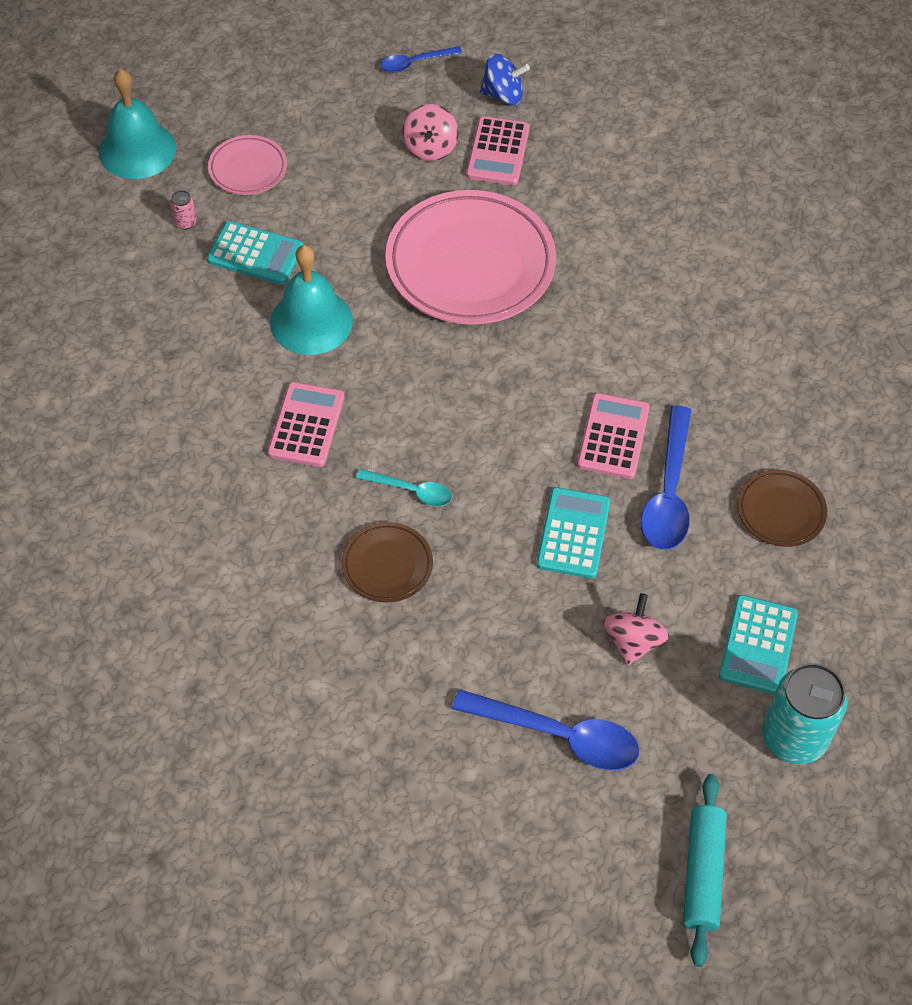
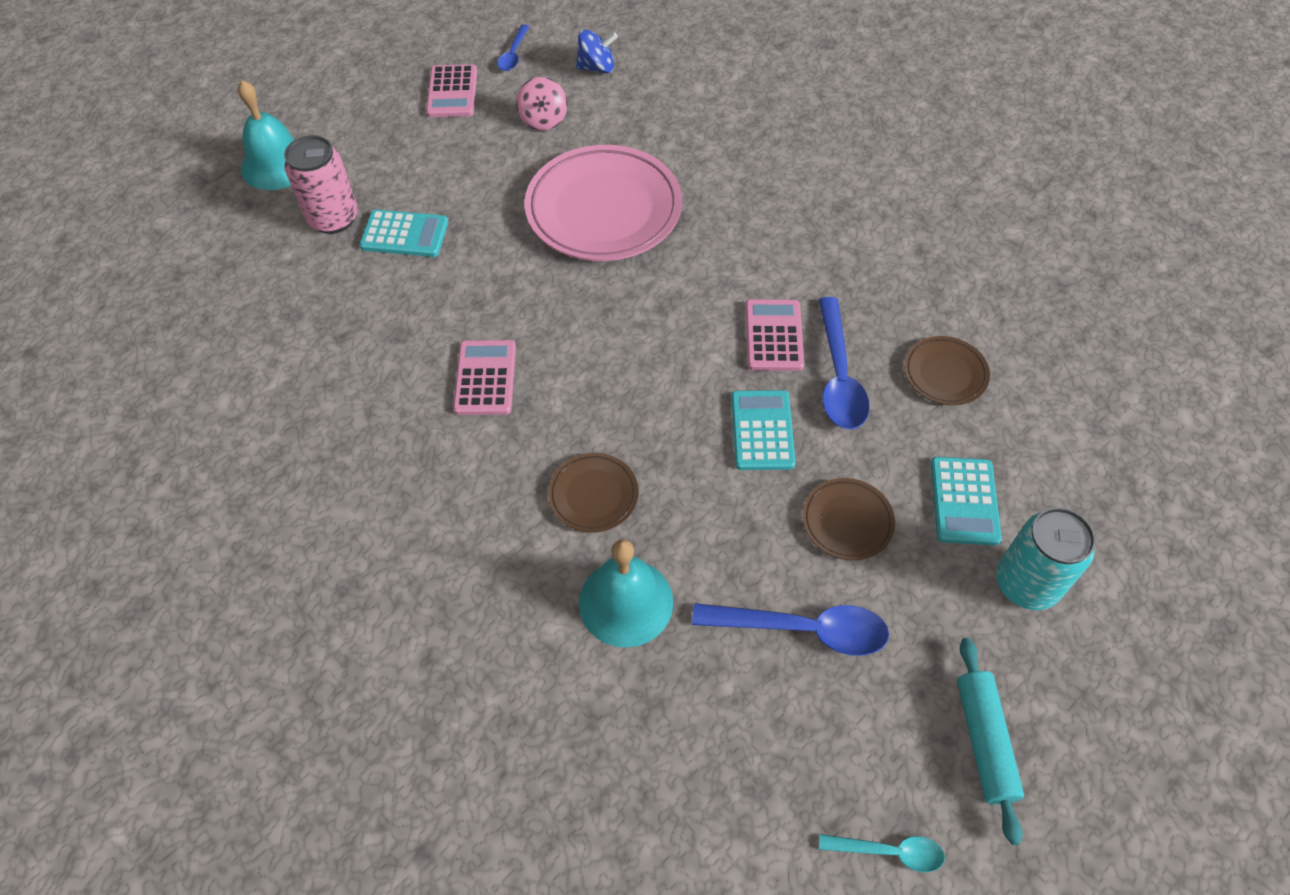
camera: 10 degrees left, 0 degrees up
(185, 222) = (333, 218): pink can -> pink can, size x2.49
(248, 169) = (382, 163): pink plate -> none
(311, 321) = (469, 284): turquoise bell -> turquoise bell (626, 602)
(411, 491) = (599, 420): turquoise spoon -> turquoise spoon (889, 852)
(415, 63) = (513, 54): blue spoon -> blue spoon turned 45 degrees counterclockwise
(498, 152) = (604, 113): pink calculator -> pink calculator (452, 92)
(633, 641) = (847, 521): pink spinning top -> brown plate

